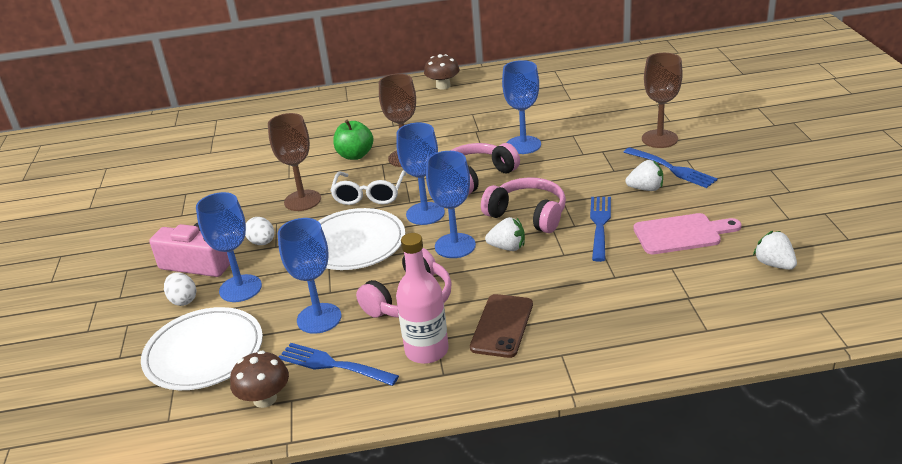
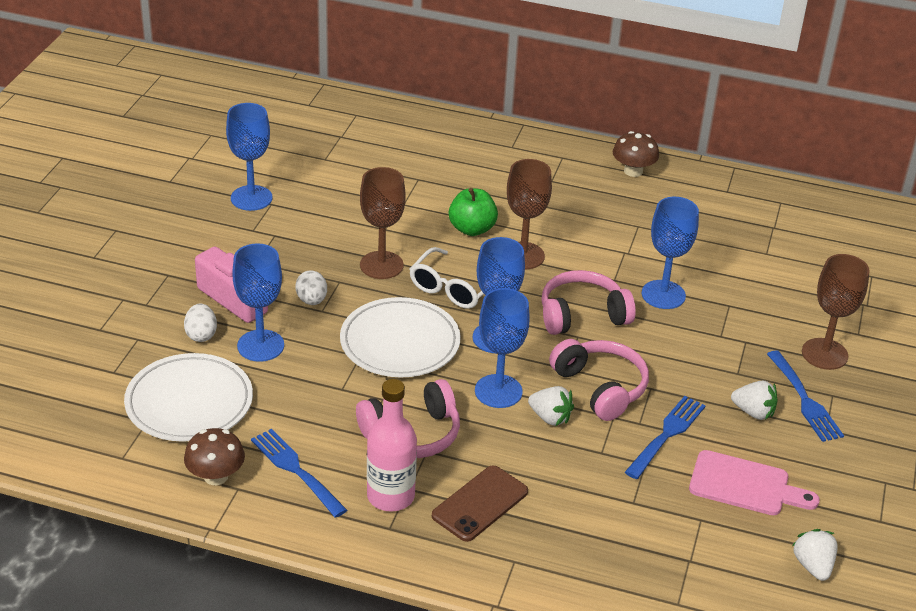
camera: 20 degrees right, 5 degrees up
(319, 318) = (313, 414): blue goblet -> blue goblet (251, 198)

